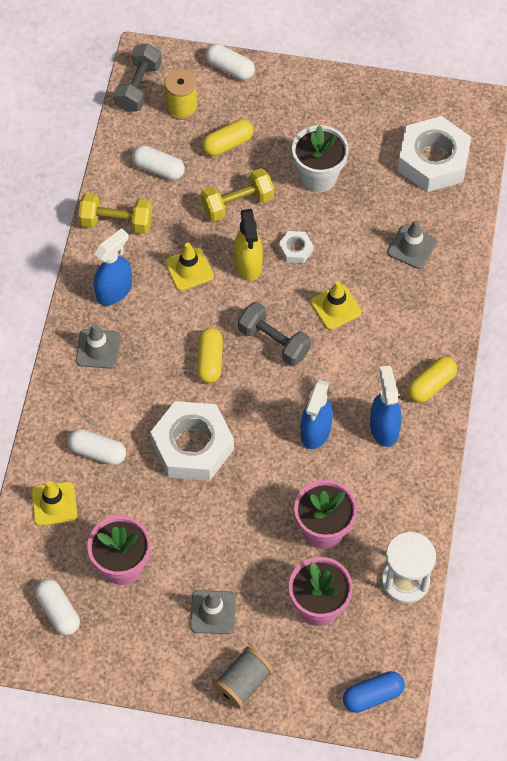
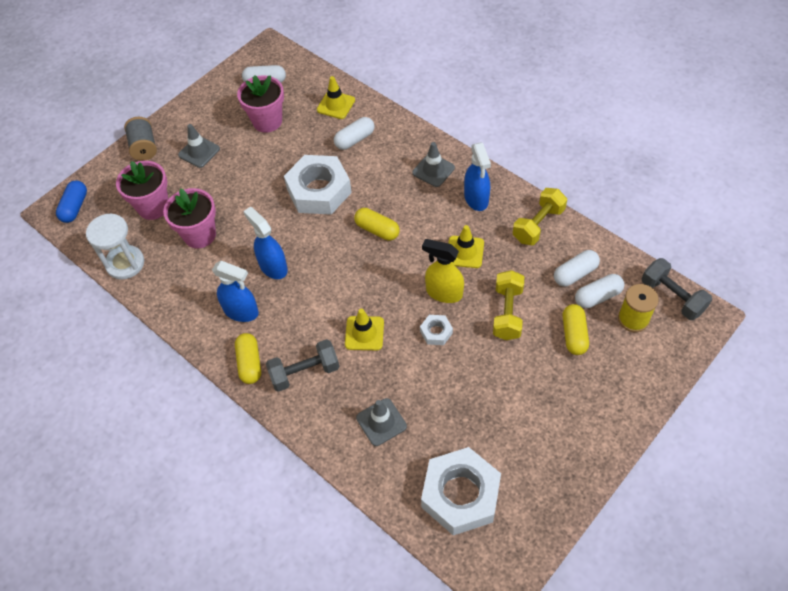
camera: 125 degrees right, 5 degrees down
(230, 68) = (660, 377): white capsule -> white capsule (597, 296)
(274, 342) = (364, 277): grey dumbbell -> grey dumbbell (305, 372)
(318, 177) = (499, 387): white flower pot -> none

